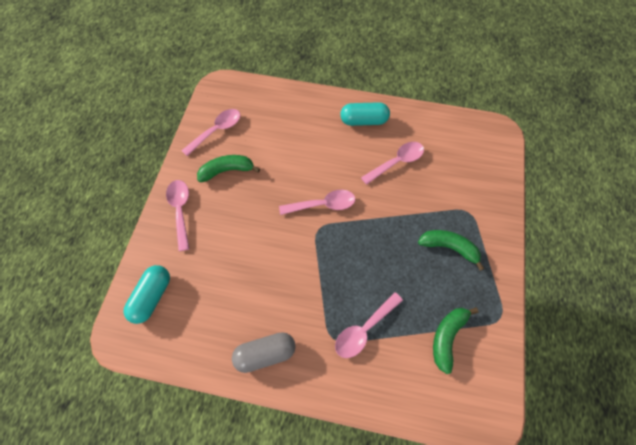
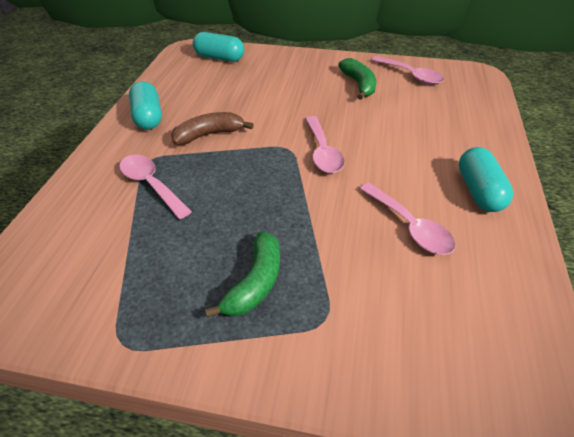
camera: 90 degrees right, 20 degrees down
(180, 210) = (307, 63): pink spoon -> none
(265, 353) = (148, 117): grey capsule -> turquoise capsule
(297, 291) = (209, 135): none -> brown banana
(447, 337) = (114, 267): green banana -> none

